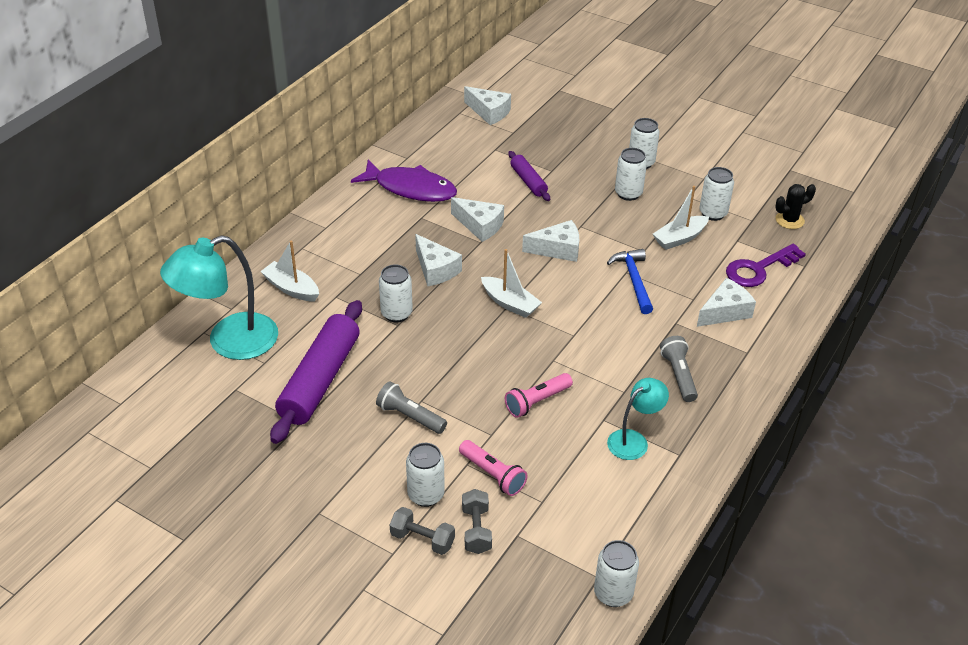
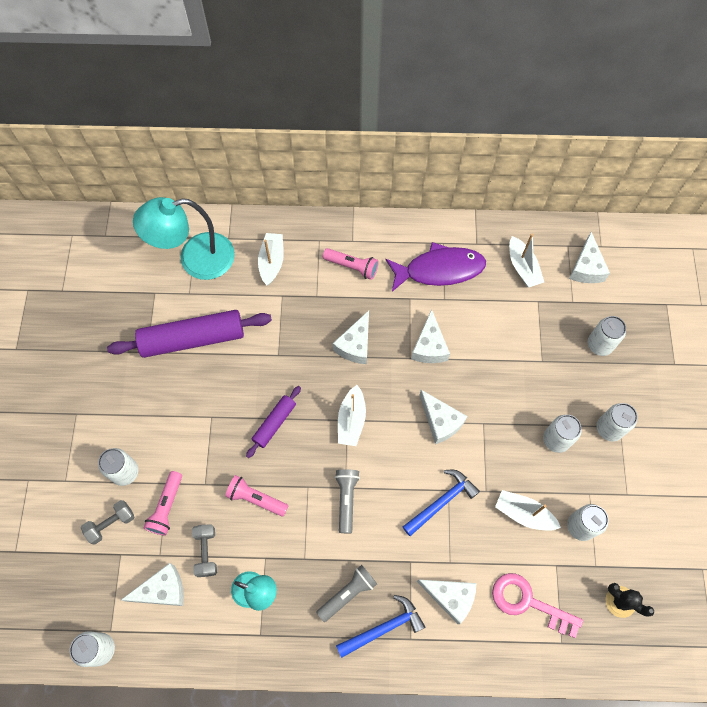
camera: 60 degrees right, 25 degrees up
(229, 342) = (195, 259): turquoise lamp -> turquoise lamp turned 45 degrees counterclockwise
(352, 238) = (352, 266): none -> pink flashlight
(396, 313) = (289, 347): white can -> white can (599, 345)
(410, 188) = (439, 270): purple fish -> purple fish turned 90 degrees counterclockwise
(410, 417) = (191, 419): grey flashlight -> grey flashlight (346, 500)
(422, 539) = (85, 493): grey dumbbell -> grey dumbbell (206, 552)
(455, 143) = (523, 267): none -> white boat
(528, 181) = (513, 351): purple rolling pin -> purple rolling pin (274, 423)
(582, 514) = (162, 590): none -> white cheese
(726, 365) = (384, 628): none -> blue hammer
(758, 269) = (528, 602): purple key -> pink key

